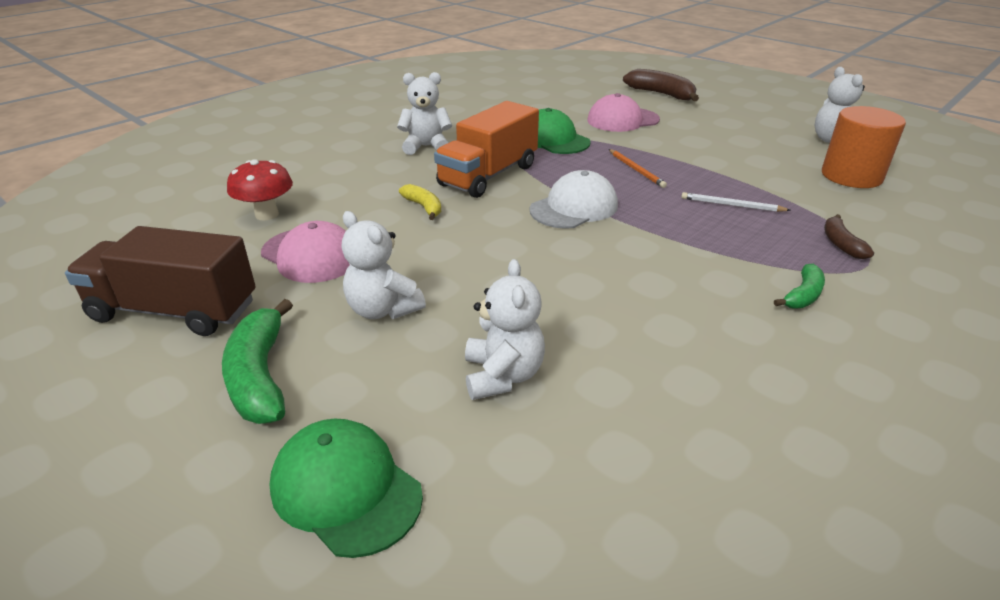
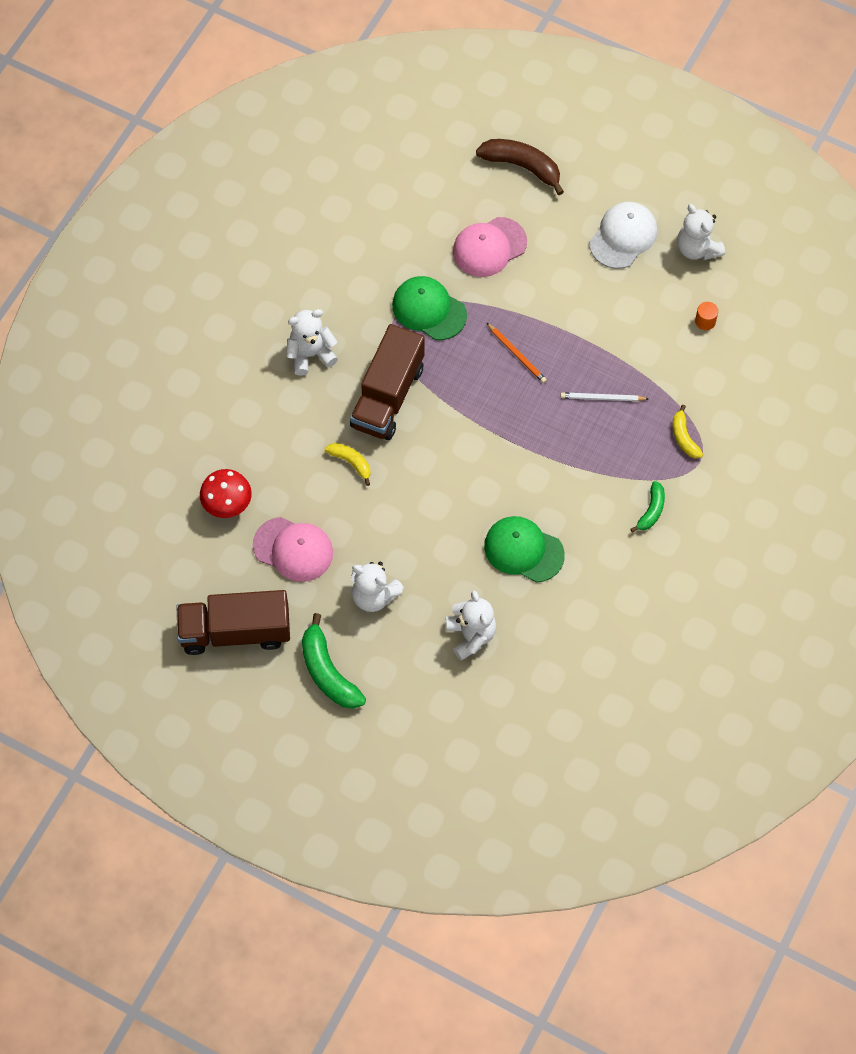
camera: 15 degrees left, 30 degrees up
(346, 489) = (416, 732): green cap -> green cap (523, 550)
(488, 175) = (388, 396): orange truck -> brown truck
(574, 207) = (474, 433): white cap -> white cap (623, 236)
(841, 244) = (684, 437): brown banana -> yellow banana
(851, 176) = (705, 321): orange cylinder -> orange cylinder, size x0.40

